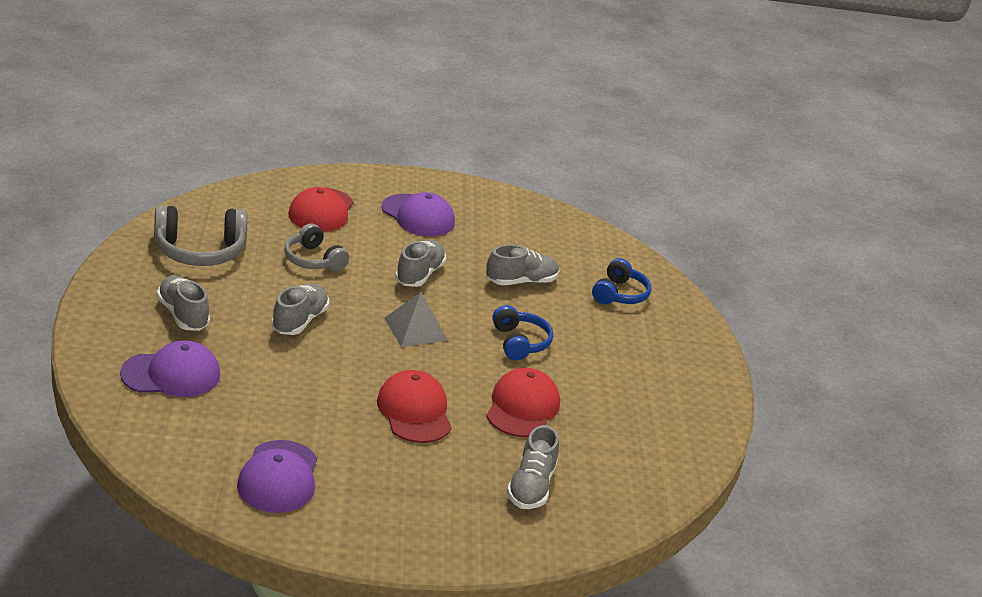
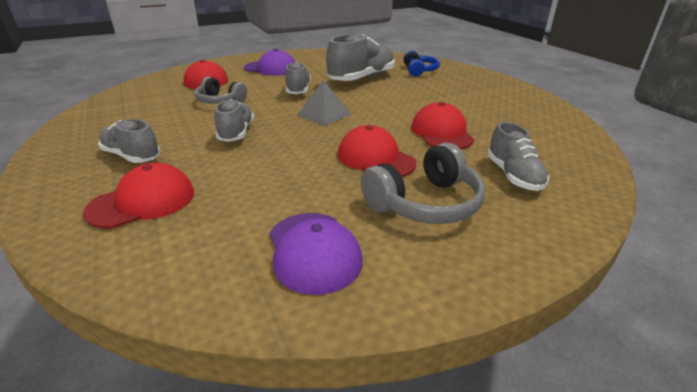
camera: 20 degrees left, 0 degrees up
(171, 374) = (142, 202): purple cap -> red cap
(200, 251) = (126, 117): grey headphones -> grey headphones (425, 203)
(519, 342) = (396, 103): blue headphones -> none
(521, 281) = (361, 79): grey shoe -> grey shoe, size x1.63

